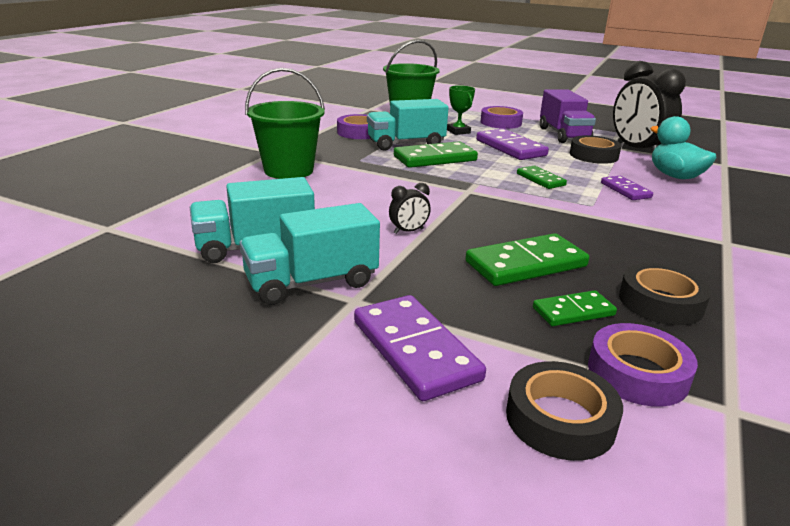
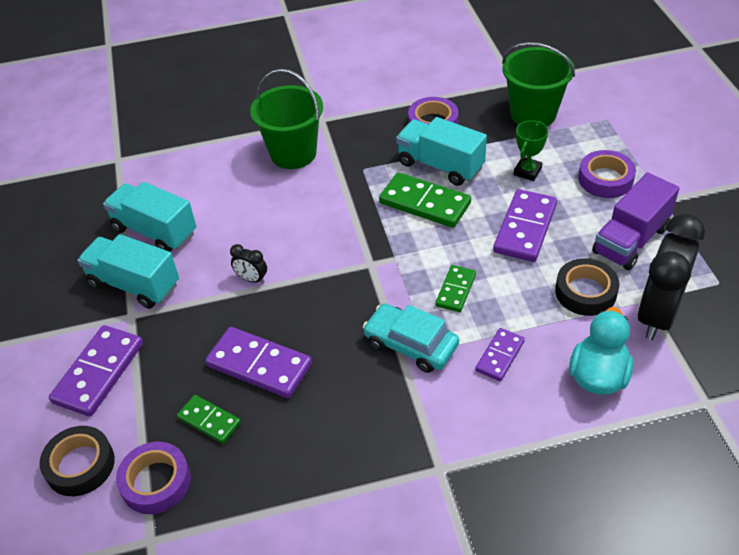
camera: 55 degrees right, 20 degrees up
(526, 264) = (259, 365): green domino -> purple domino
(579, 208) = (411, 345): none -> turquoise car
(660, 302) = (268, 461): black tape -> none

